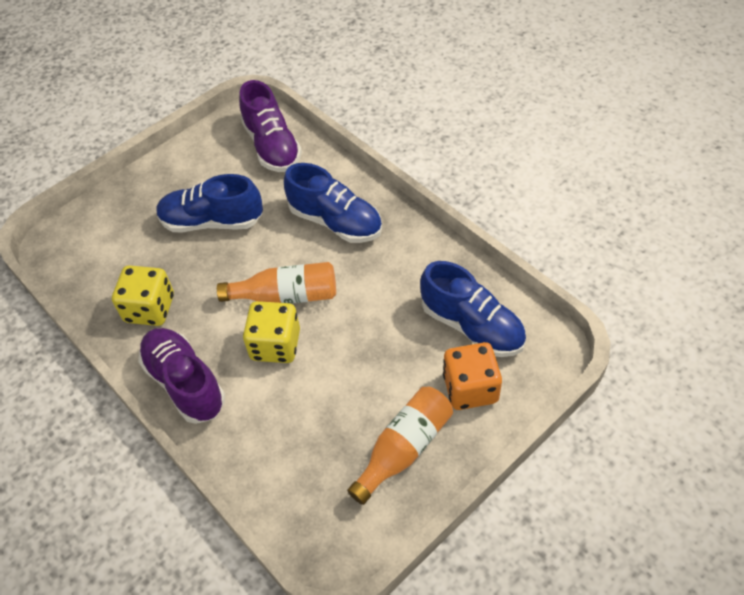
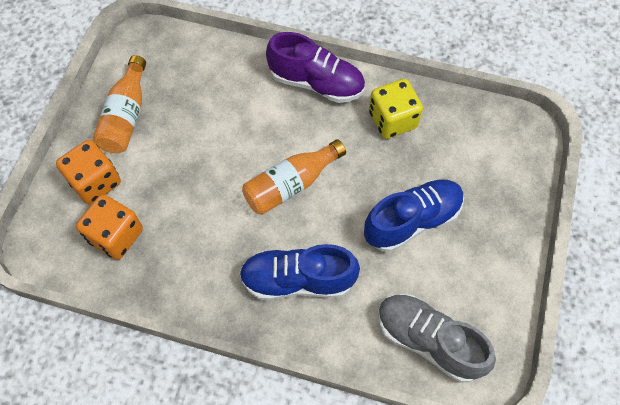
camera: 145 degrees right, 10 degrees up
(272, 146) = (428, 340): purple shoe -> grey shoe
(275, 345) = (270, 141): yellow dice -> none
(472, 326) = (116, 236): blue shoe -> orange dice

